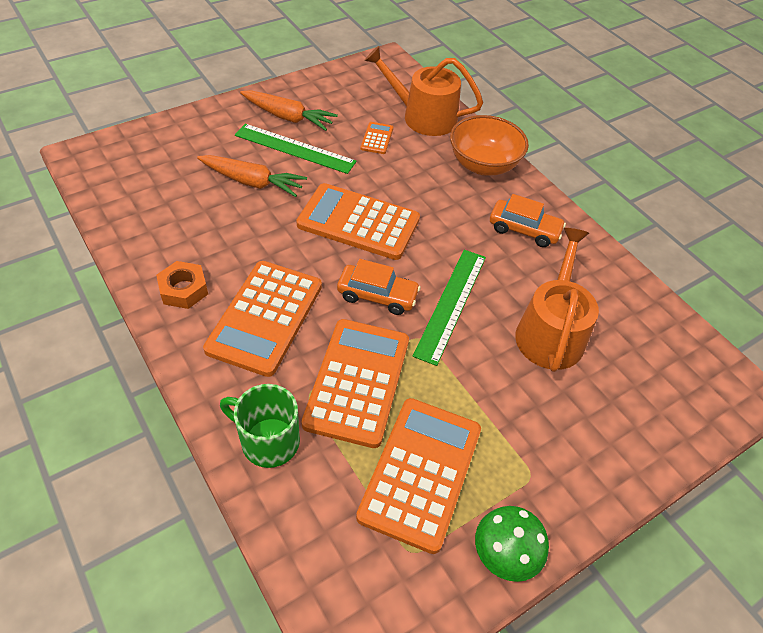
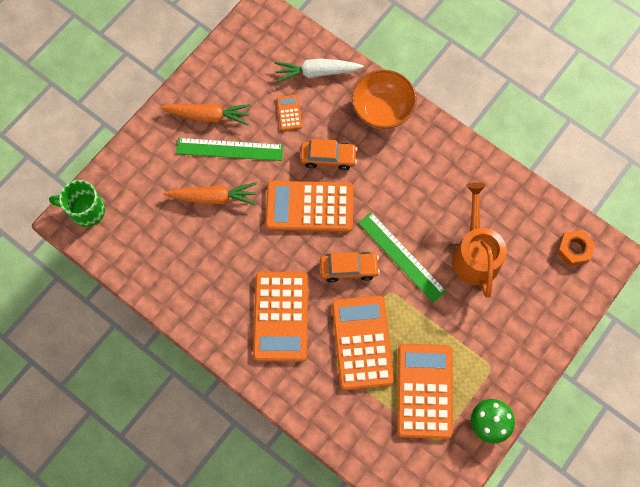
camera: 15 degrees left, 20 degrees up
(184, 289) = (214, 315): orange nut -> orange nut (574, 249)
(268, 441) = (324, 405): green mug -> green mug (86, 210)
(423, 117) = (317, 72): orange watering can -> white carrot
(451, 304) = (401, 256): green ruler -> green ruler turned 45 degrees counterclockwise
(524, 229) = (432, 167): orange car -> orange car (328, 157)

